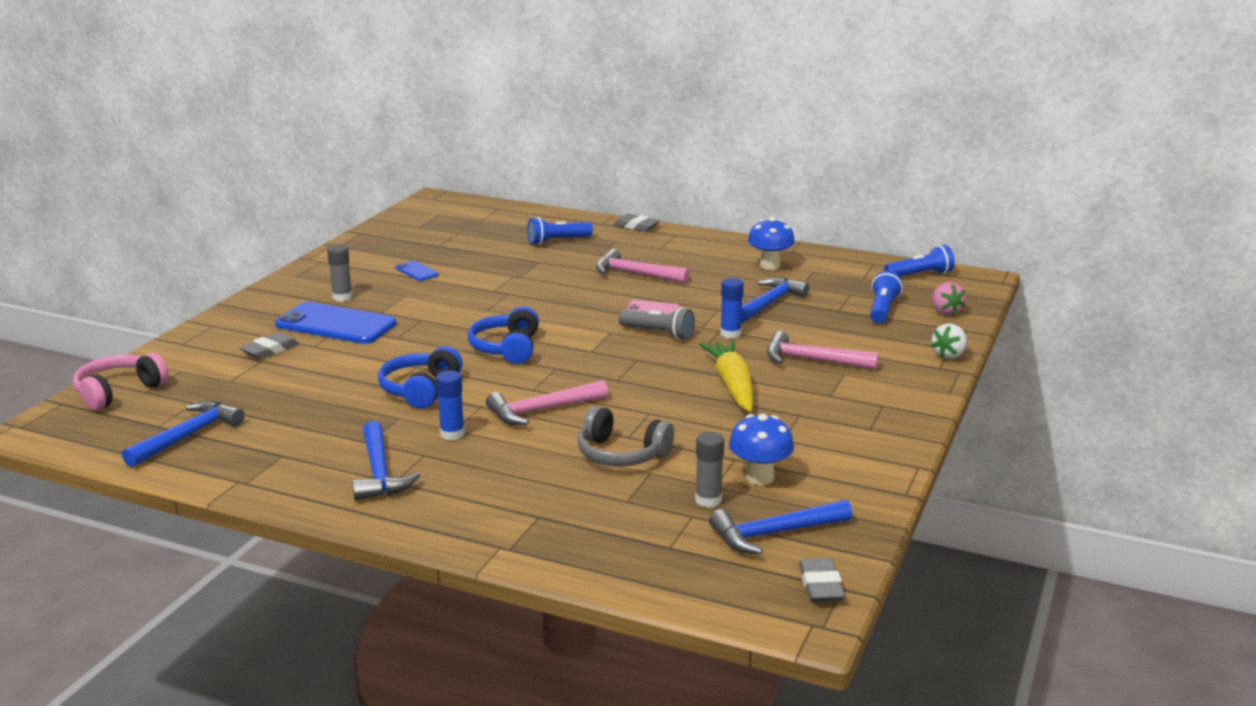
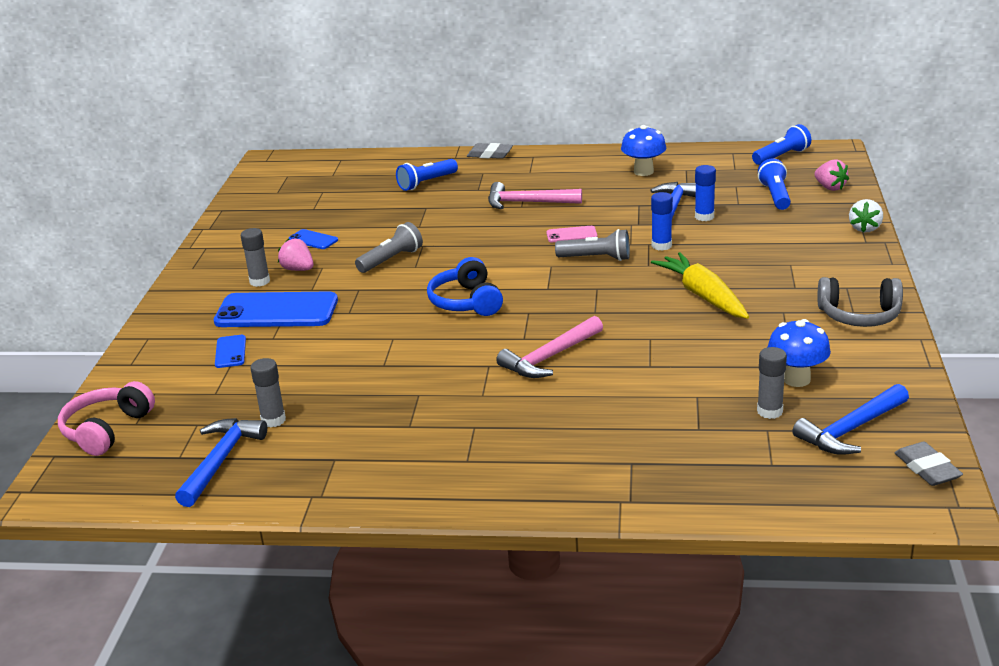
camera: 15 degrees left, 5 degrees up
(258, 413) = (273, 420): none -> grey glue stick
(270, 350) = (230, 352): grey eraser -> blue phone
(379, 472) = (446, 454): blue hammer -> none
(383, 293) = (298, 269): none -> pink strawberry
(420, 390) = (417, 361): blue headphones -> none
(452, 434) = (484, 400): blue glue stick -> blue glue stick (704, 217)
(470, 300) = (391, 260): none -> grey flashlight
(621, 454) = (657, 385): grey headphones -> grey headphones (859, 316)
(812, 360) = (753, 257): pink hammer -> none

